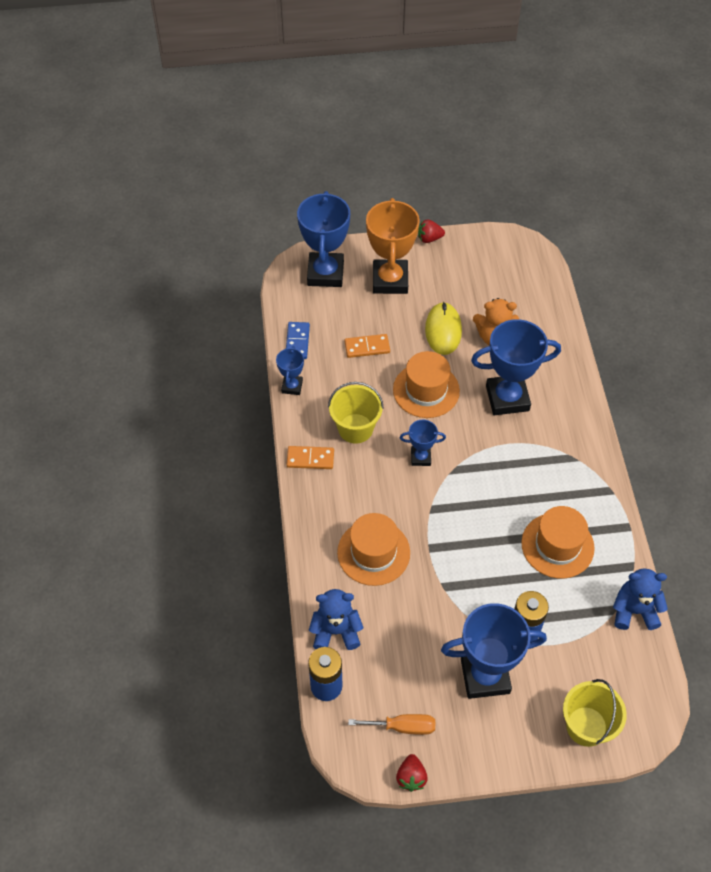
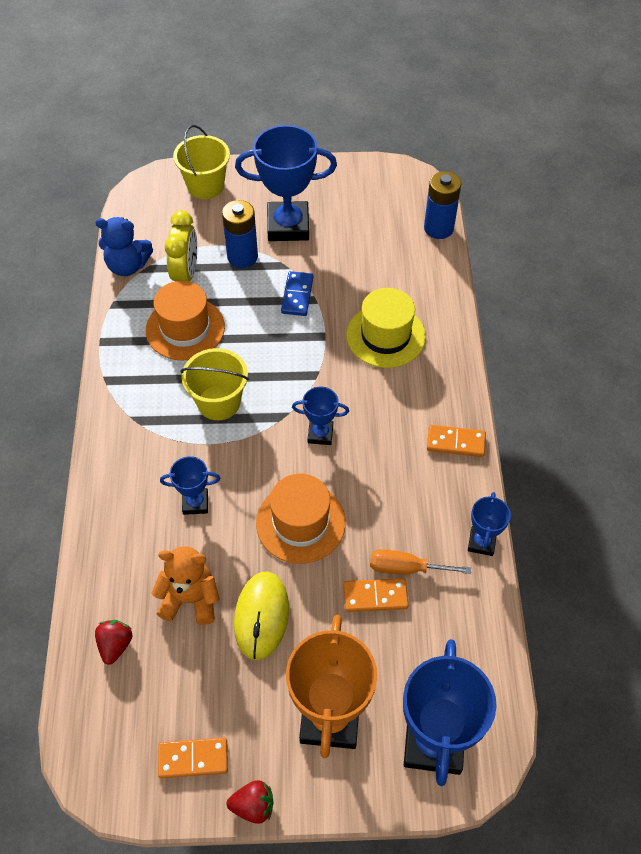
camera: 175 degrees left, 0 degrees up
(297, 342) = (476, 614): blue domino -> blue domino (297, 295)
(336, 631) = (428, 269): blue teddy bear -> none
(355, 428) = (398, 477): yellow bucket -> yellow bucket (219, 402)
(373, 552) = (385, 336): orange hat -> yellow hat
(403, 727) = (370, 196): orange screwdriver -> orange screwdriver (406, 568)
(411, 777) = (366, 164): red strawberry -> red strawberry (115, 645)
(469, 256) = (193, 758): none -> orange domino
(507, 398) = (195, 503): blue trophy -> blue trophy, size x0.50
(574, 606) = (186, 273): none -> yellow clock

